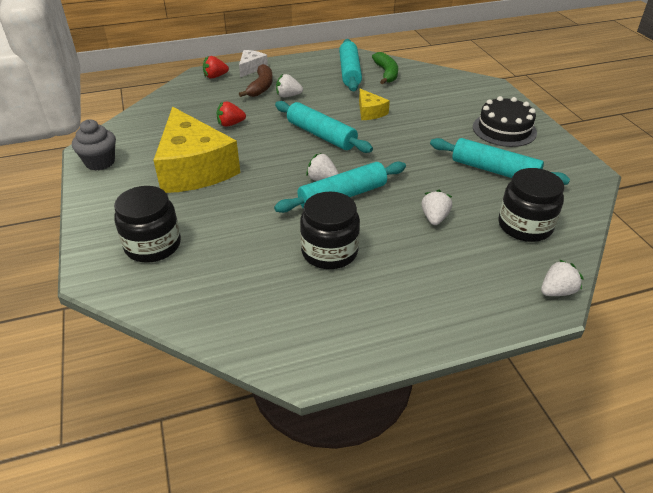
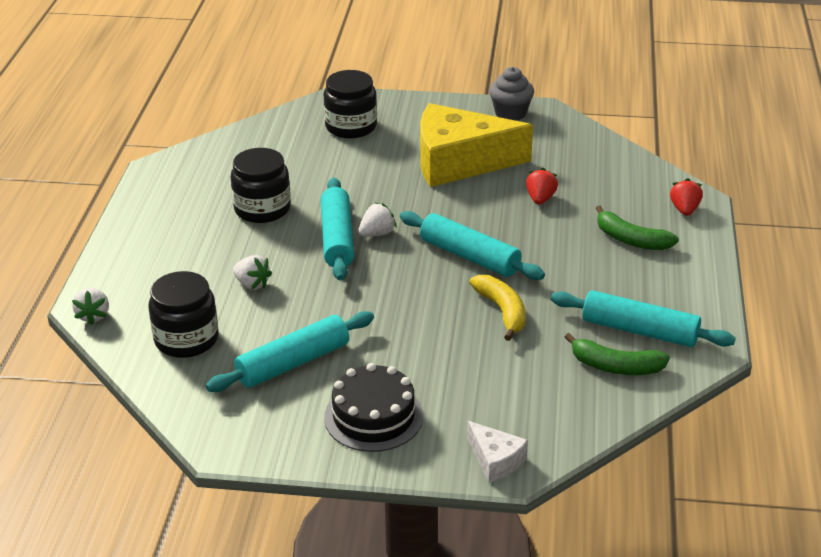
camera: 115 degrees right, 5 degrees down
(251, 68) = (699, 244): white cheese -> white cheese (495, 460)
(261, 87) = (631, 240): brown banana -> green banana
(288, 96) = (591, 256): white strawberry -> none
(321, 135) = (470, 256): turquoise rolling pin -> turquoise rolling pin turned 60 degrees clockwise
(370, 112) = (502, 311): yellow cheese -> yellow banana

